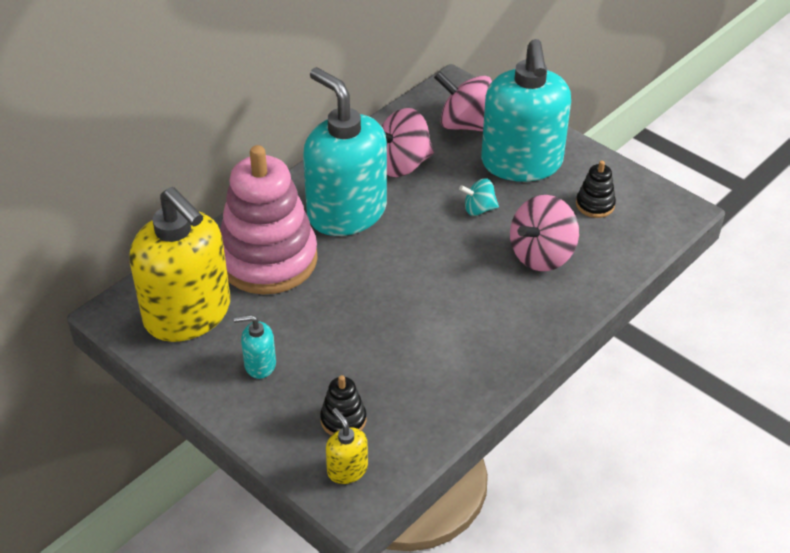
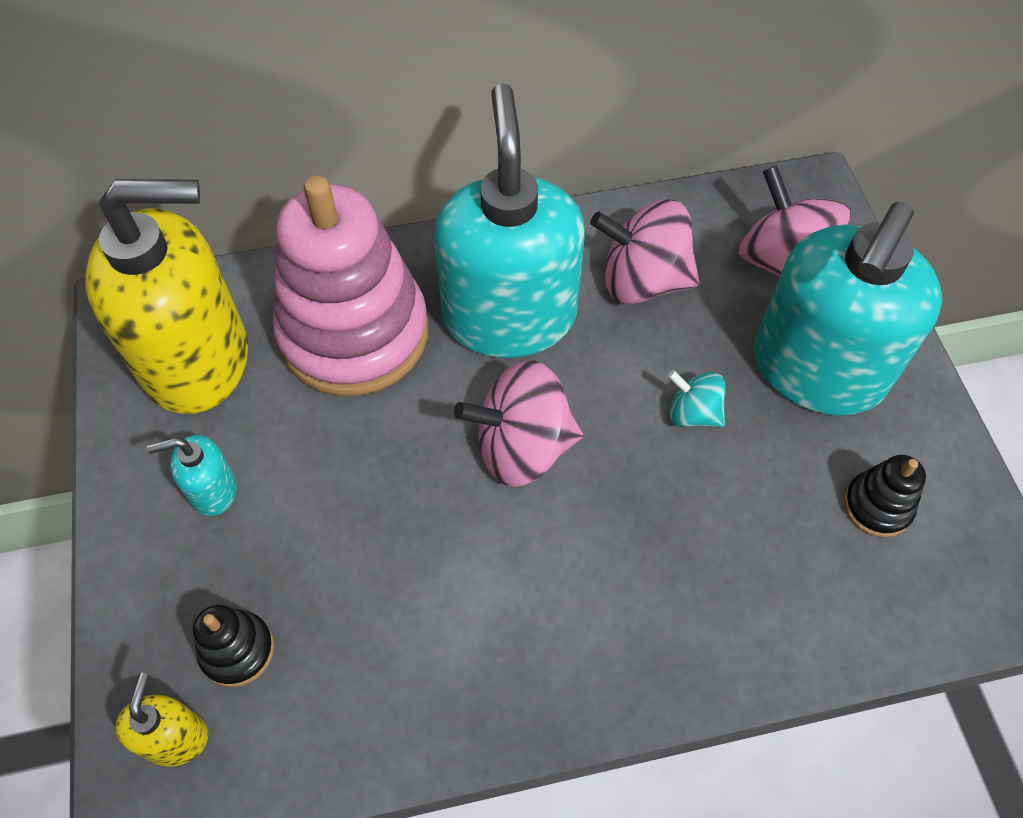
camera: 35 degrees right, 15 degrees up
(188, 314) = (197, 359): yellow soap dispenser -> yellow soap dispenser turned 90 degrees counterclockwise
(260, 364) = (213, 490): turquoise soap dispenser -> turquoise soap dispenser turned 45 degrees counterclockwise
(541, 255) = (725, 547): pink spinning top -> pink spinning top (522, 447)

